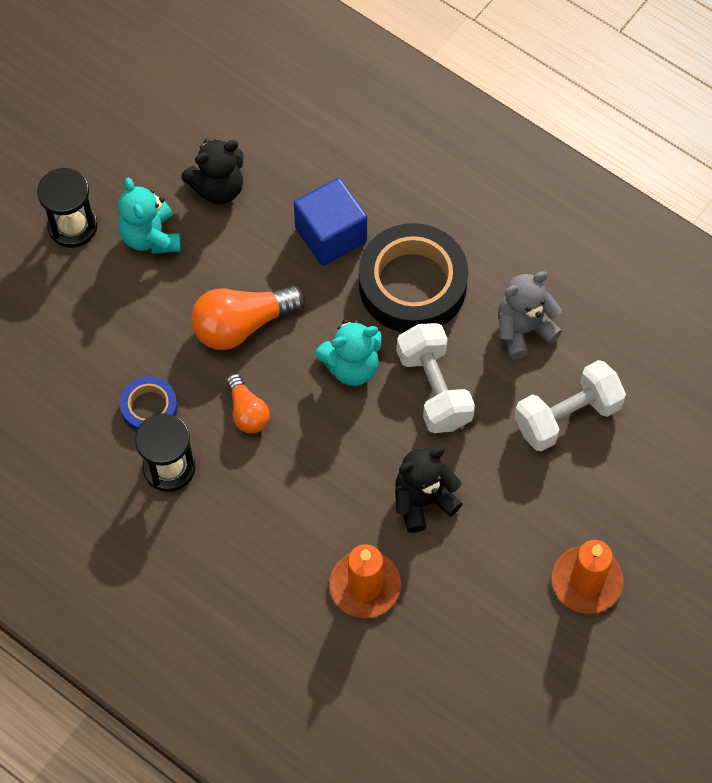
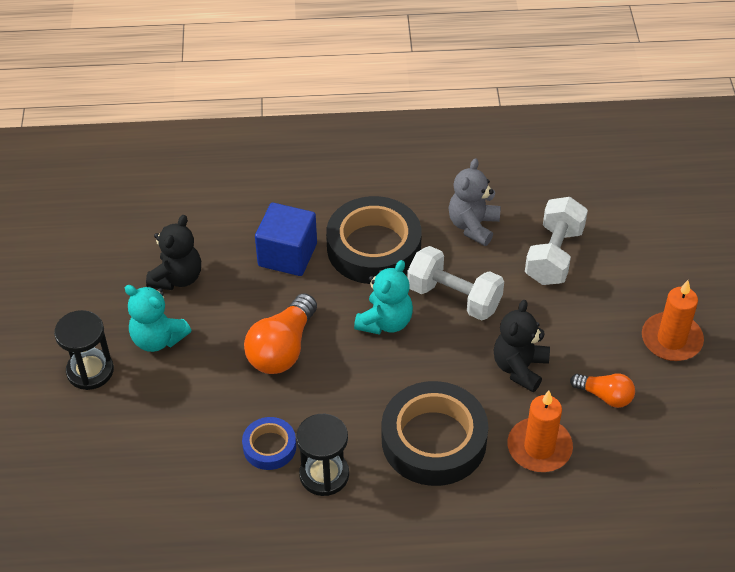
camera: 40 degrees left, 15 degrees down
(247, 412) = (343, 399): orange light bulb -> orange light bulb (605, 396)
(285, 508) = (434, 440): none -> black tape

